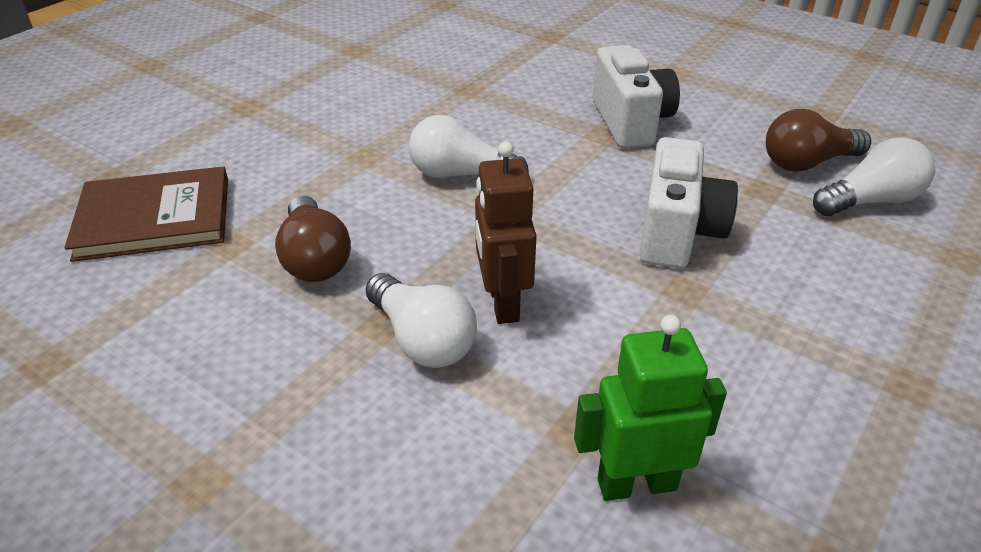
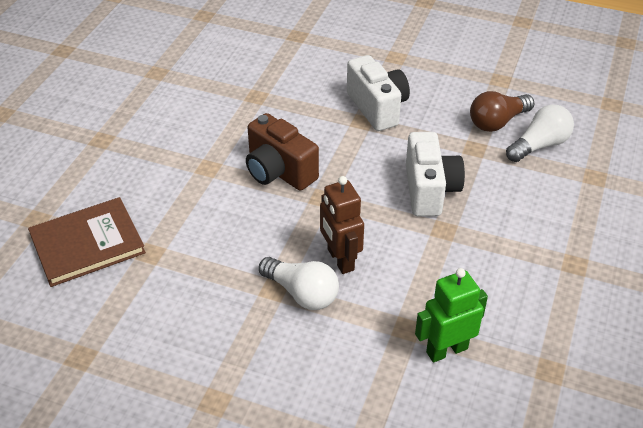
camera: 15 degrees left, 5 degrees up
(315, 258) = (211, 253): brown light bulb -> none
(460, 175) = (279, 171): white light bulb -> brown camera

